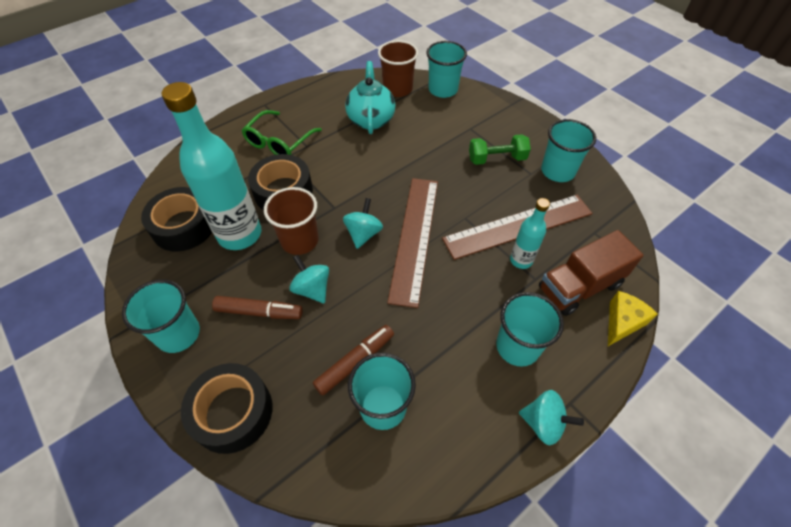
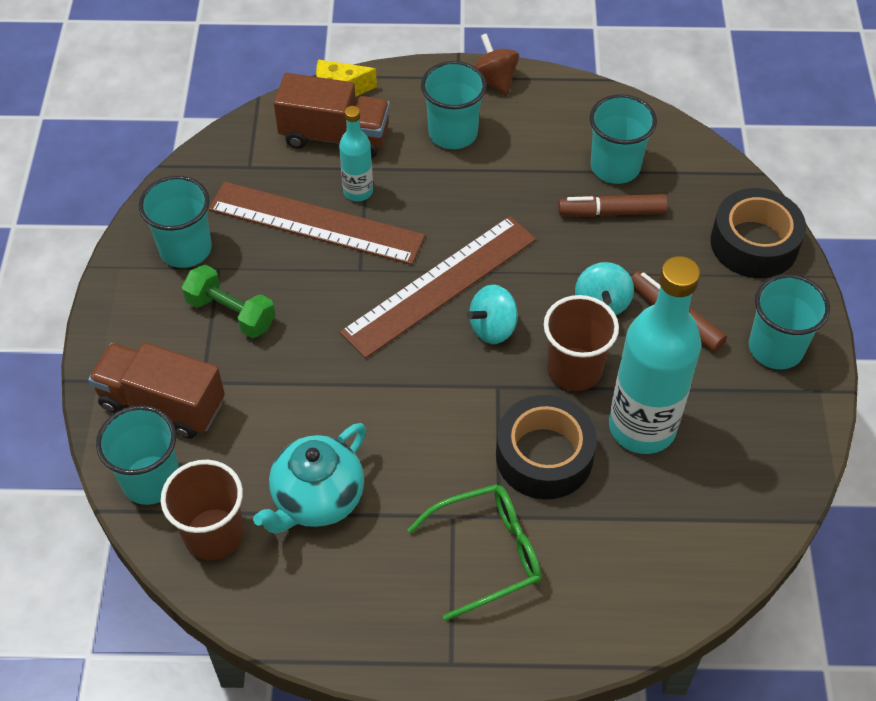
camera: 140 degrees left, 0 degrees up
(184, 226) = (708, 489): black tape -> none
(474, 112) = (162, 404): none -> brown truck
(543, 423) = (494, 80): turquoise spinning top -> brown spinning top

